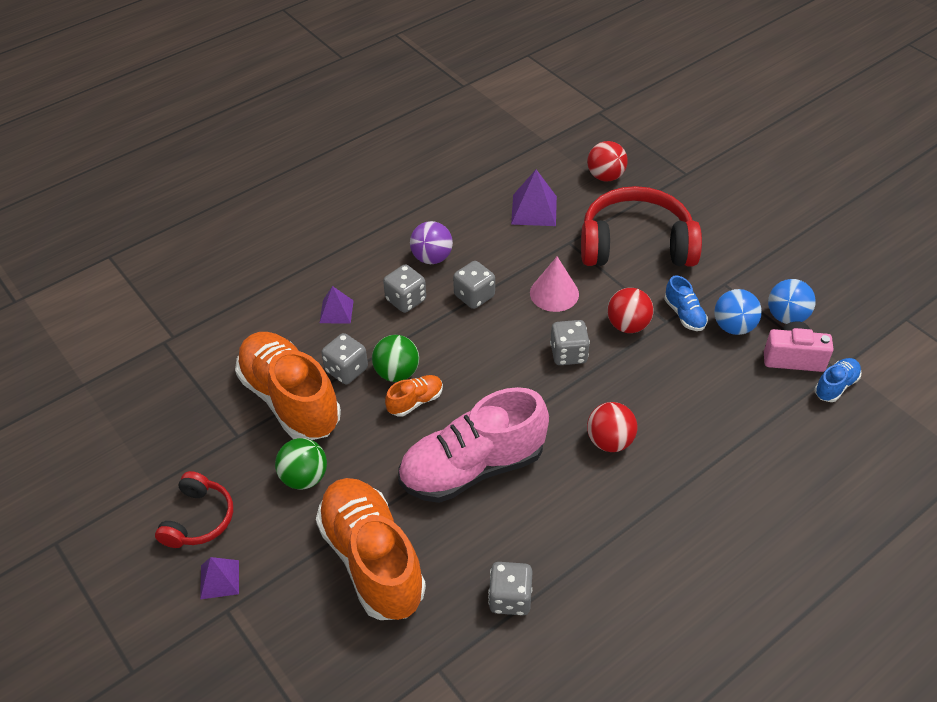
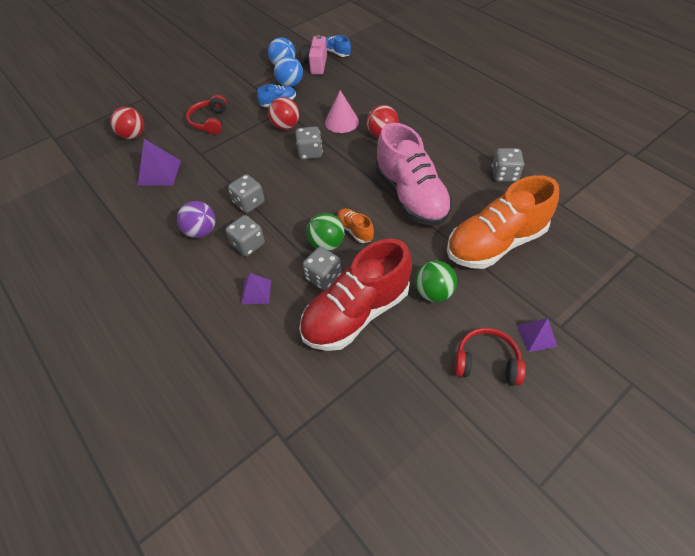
camera: 90 degrees left, 5 degrees up
(290, 399) = (356, 313): orange shoe -> red shoe
(554, 293) = (252, 160): pink cone -> pink cone (341, 122)
(636, 244) = (210, 121): red headphones -> red headphones, size x0.54

